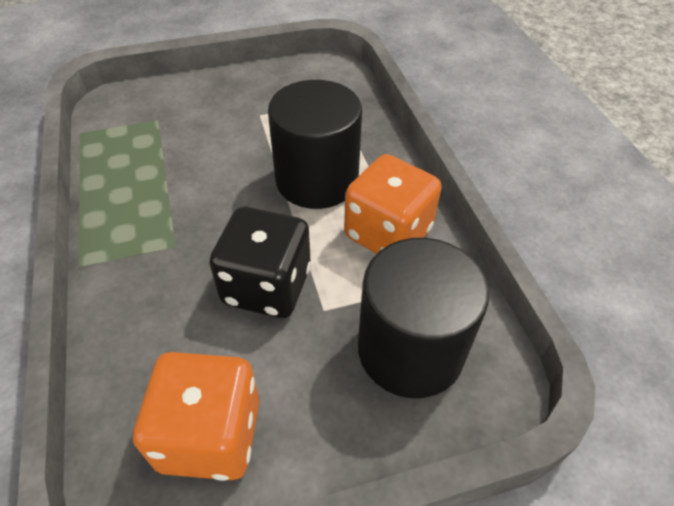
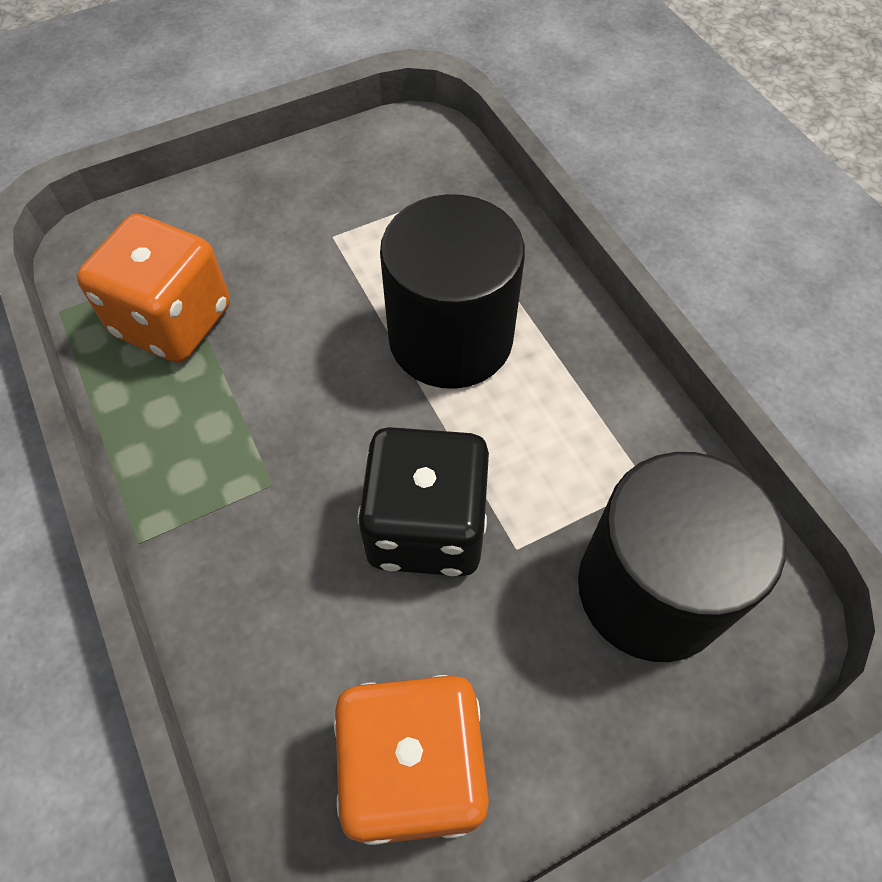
camera: 10 degrees left, 10 degrees up
(388, 233) = (575, 410): orange dice -> orange dice (173, 321)

